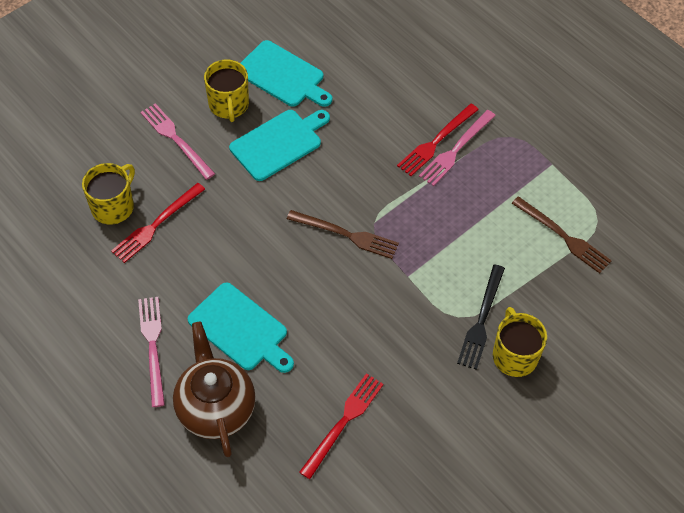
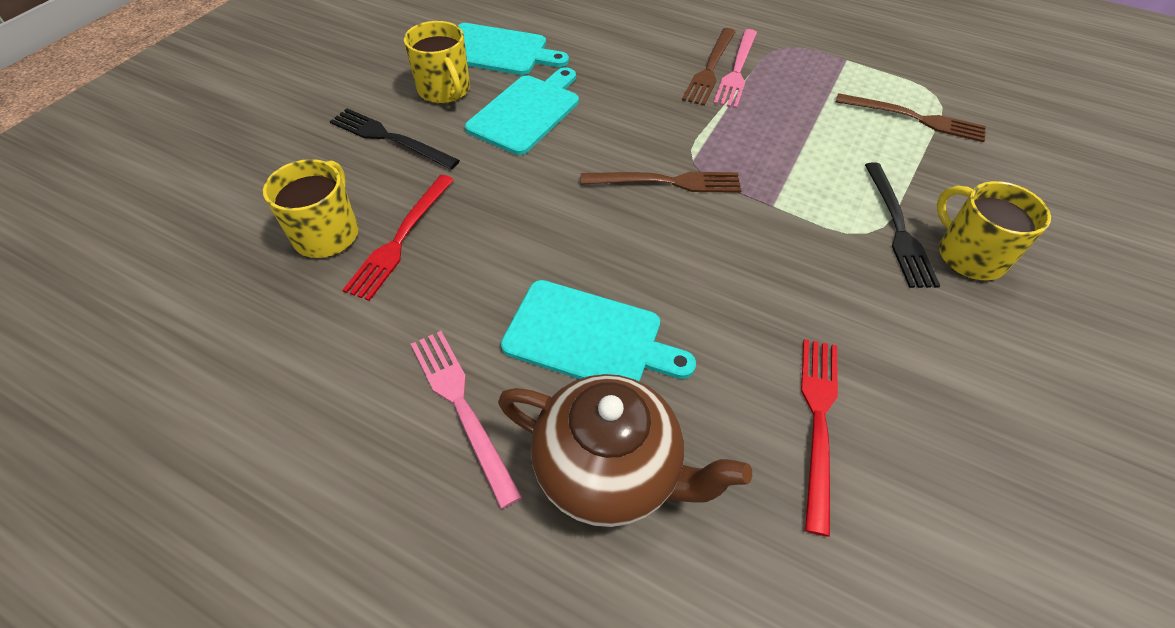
camera: 20 degrees left, 5 degrees down
(176, 139) = (390, 138): pink fork -> black fork
(215, 408) = (610, 471): brown teapot -> brown teapot turned 150 degrees clockwise
(436, 141) = (710, 68): red fork -> brown fork

